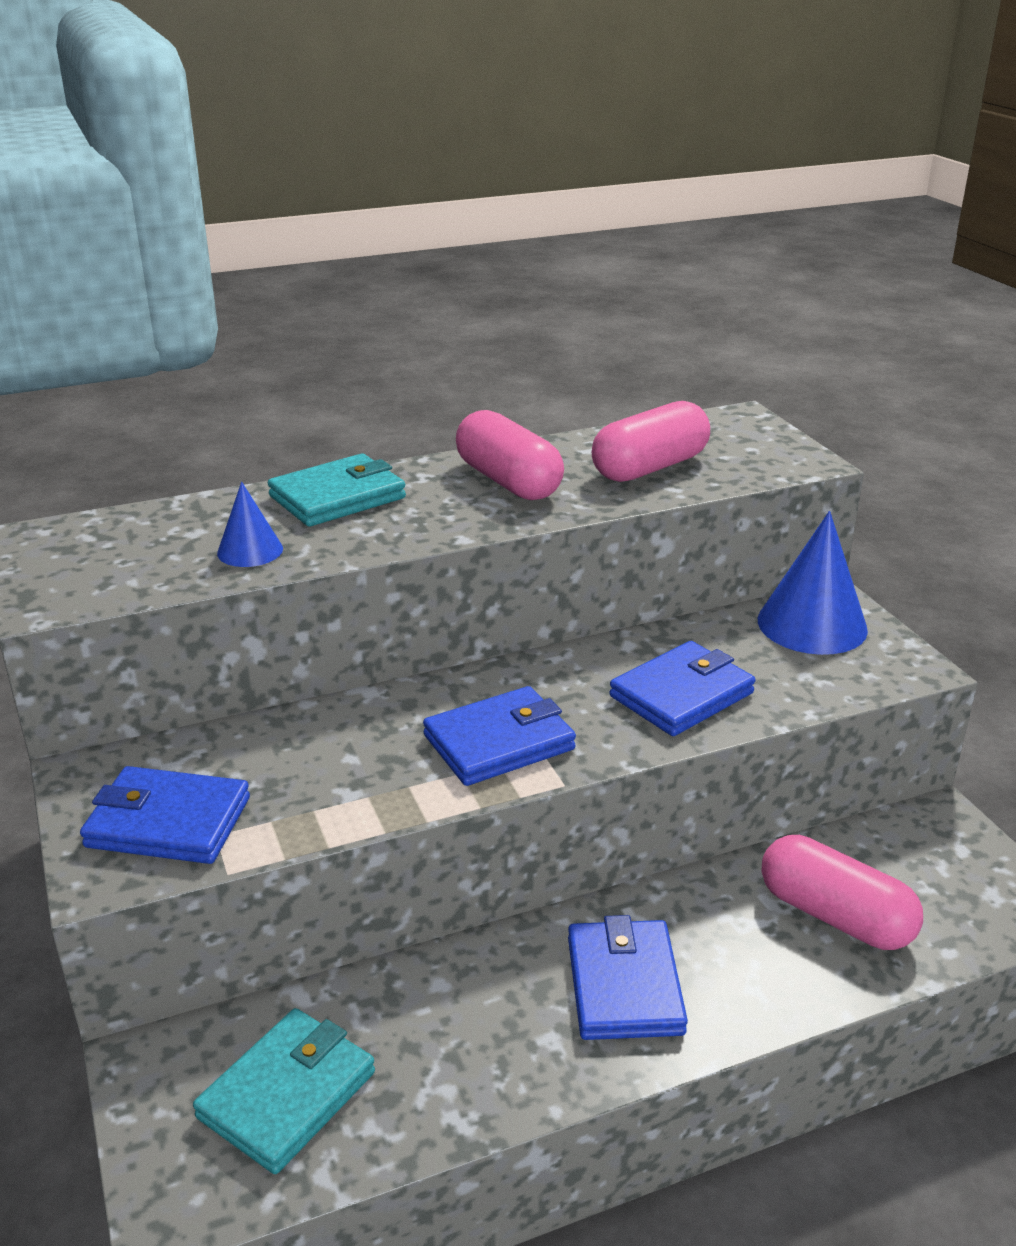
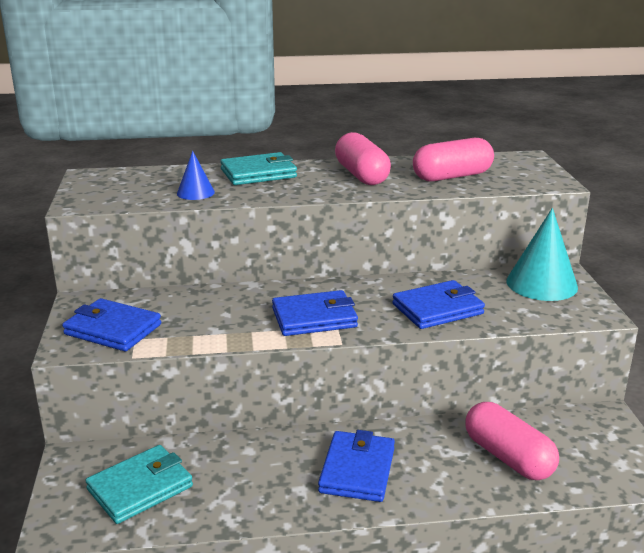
camera: 15 degrees right, 5 degrees down
(812, 624) = (541, 284): blue cone -> turquoise cone

